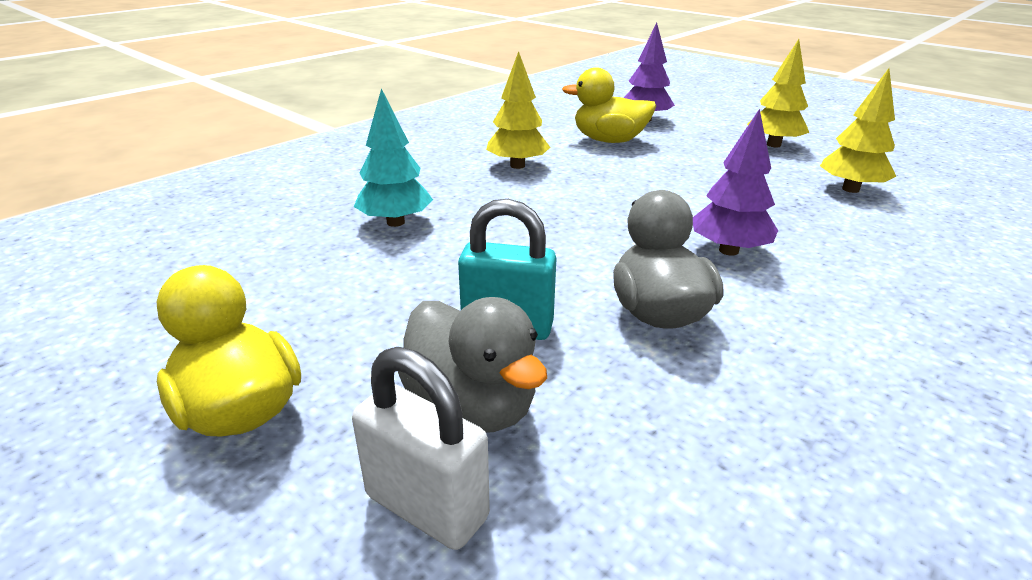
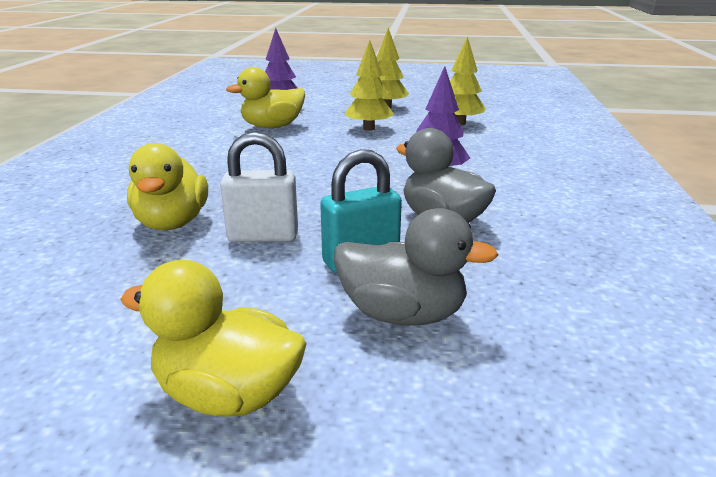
camera: 35 degrees left, 5 degrees down
(395, 222) = (172, 223): turquoise tree -> yellow duck
(427, 506) = (453, 380): white padlock -> white padlock (263, 236)
(517, 165) = (222, 158): yellow tree -> yellow tree (368, 128)

